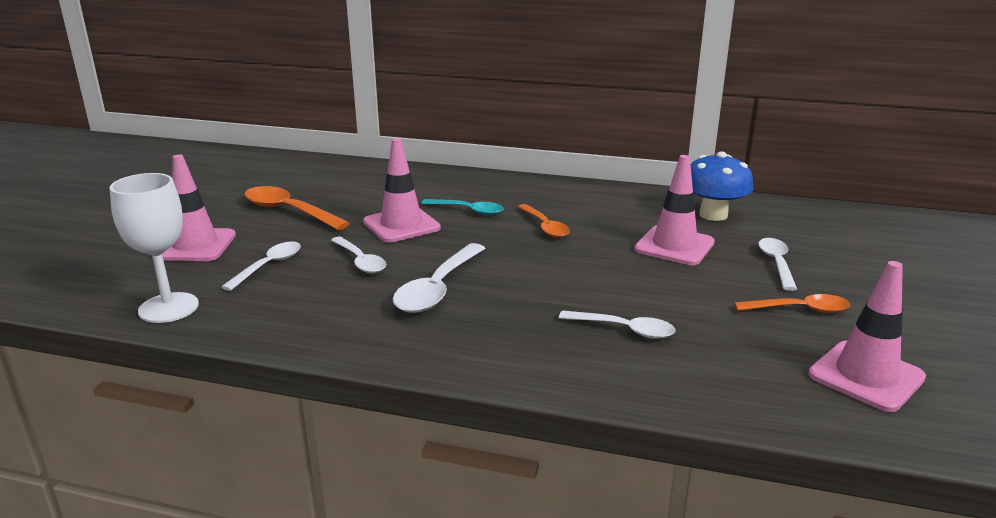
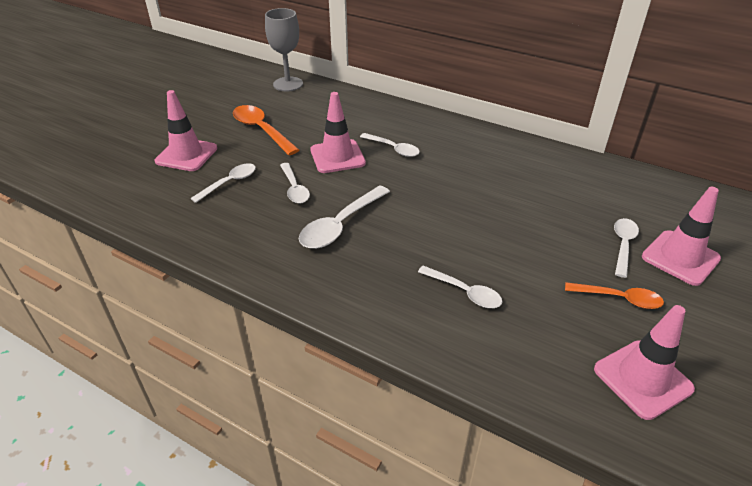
camera: 15 degrees right, 15 degrees up
(168, 308) = (151, 211): white goblet -> none
(303, 165) = (288, 84): none -> grey goblet
(468, 211) = (393, 149): turquoise spoon -> white spoon
(545, 227) = (447, 175): orange spoon -> none
(674, 246) = (543, 212): pink traffic cone -> pink traffic cone (680, 258)
(713, 215) = (592, 183): blue mushroom -> none

